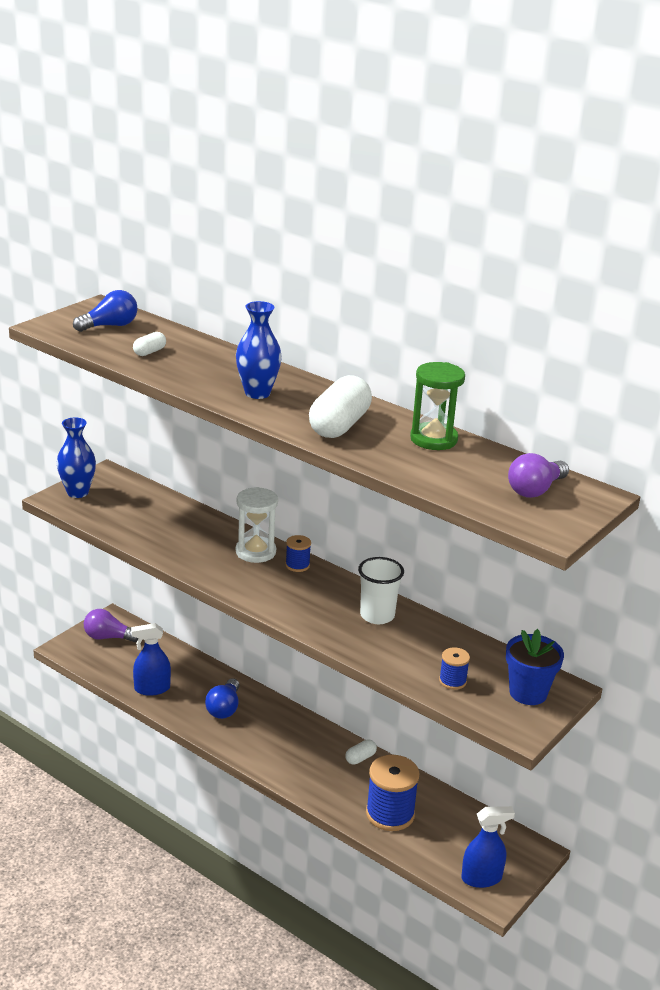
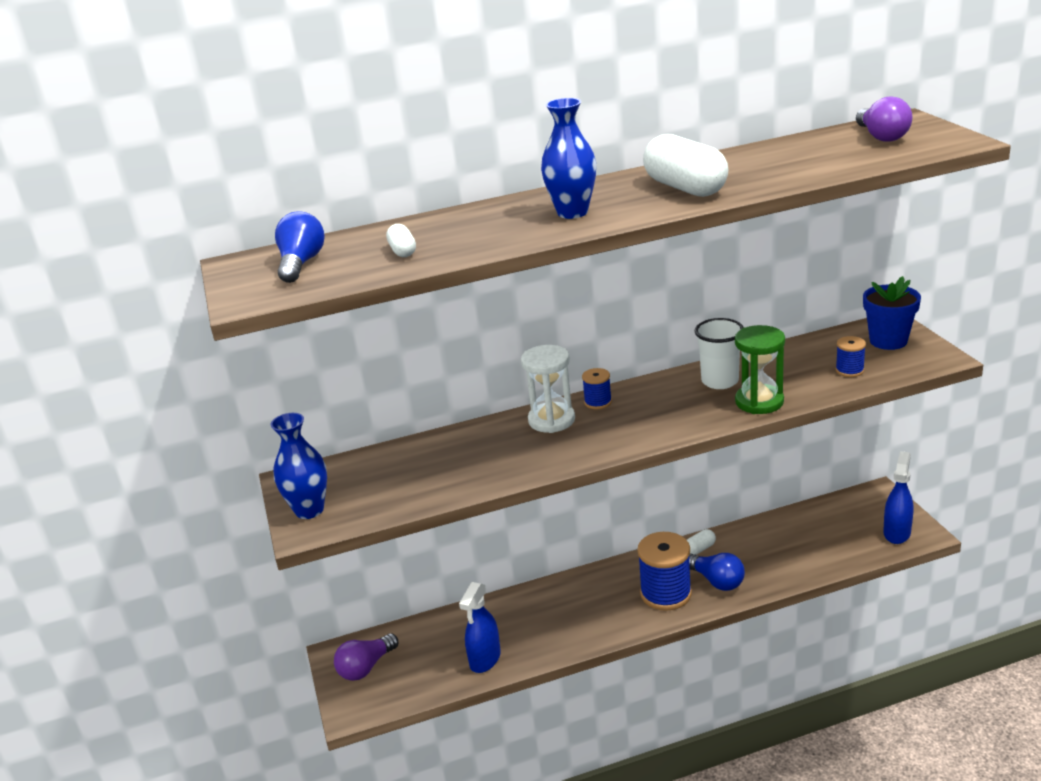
camera: 50 degrees left, 0 degrees up
(224, 708) = (560, 615): blue light bulb -> blue light bulb (716, 581)
(360, 758) = (699, 549): white capsule -> white capsule turned 60 degrees clockwise
(390, 814) = (786, 557): blue spool -> blue spool (666, 593)
(433, 439) = (751, 157): green hourglass -> green hourglass (759, 402)

